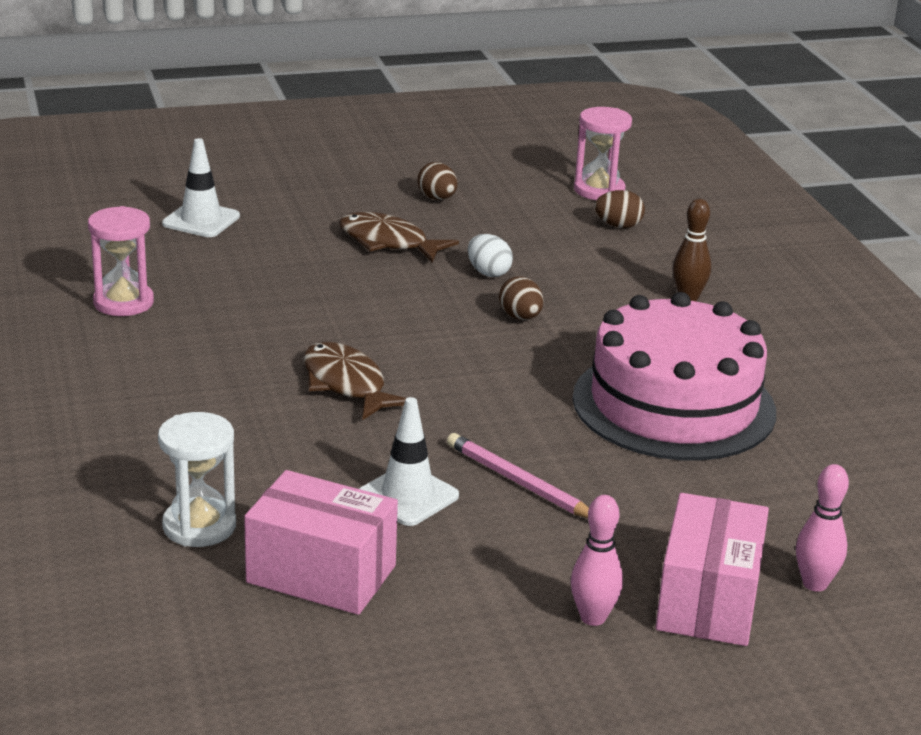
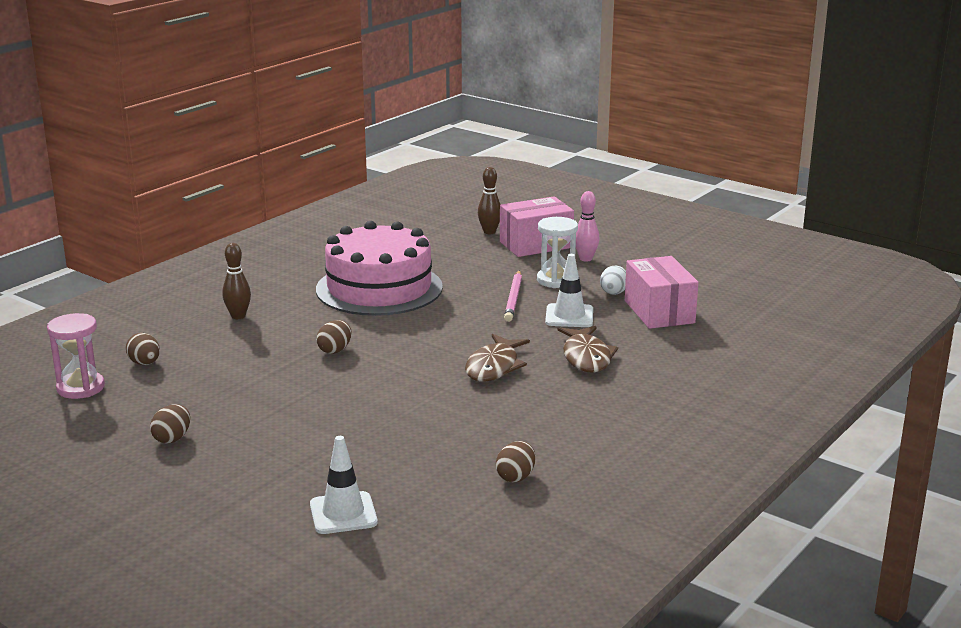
camera: 125 degrees left, 5 degrees down
(123, 302) = (516, 477): pink hourglass -> brown egg
(199, 526) = (680, 349): white hourglass -> white hourglass (556, 280)
(388, 242) = (280, 426): brown fish -> brown fish (586, 357)
(488, 272) = (283, 379): white egg -> white egg (613, 293)
(815, 584) = (489, 232): pink bowling pin -> brown bowling pin

